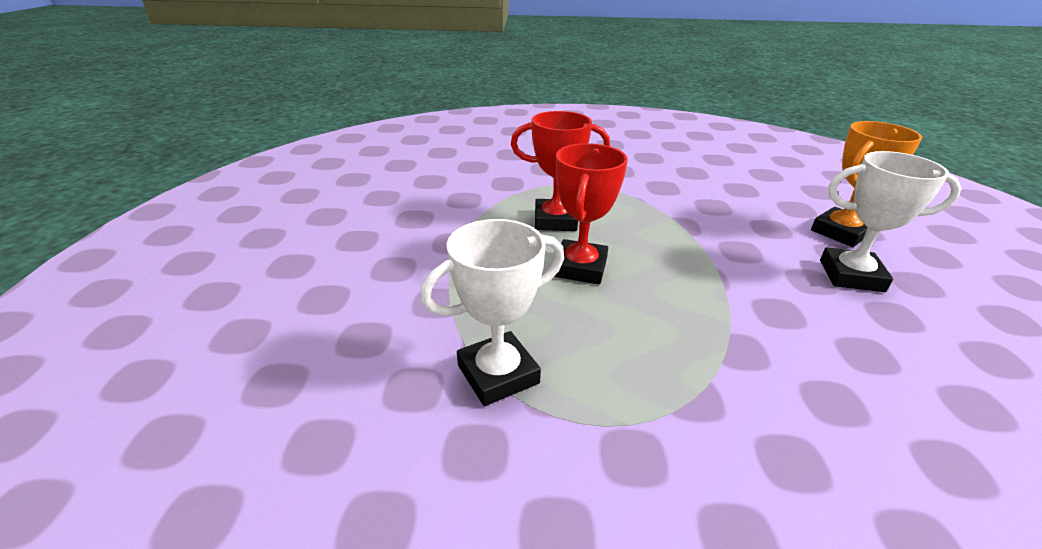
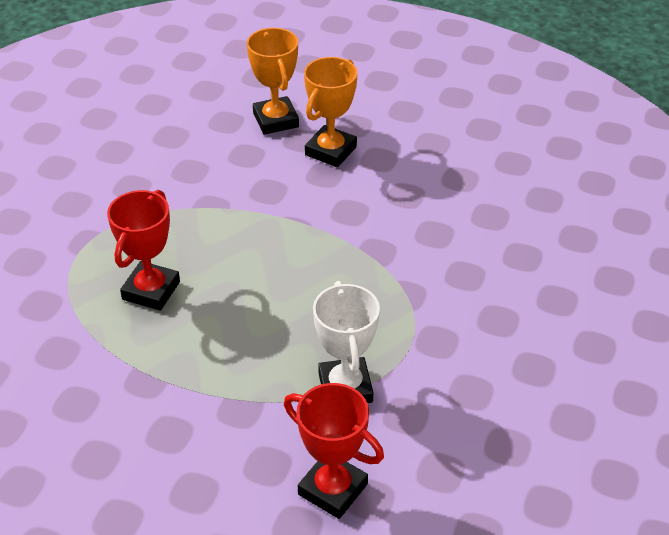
camera: 70 degrees left, 10 degrees up
(580, 268) = (240, 300): red trophy -> red trophy (332, 489)
(851, 276) = (331, 151): white trophy -> orange trophy

